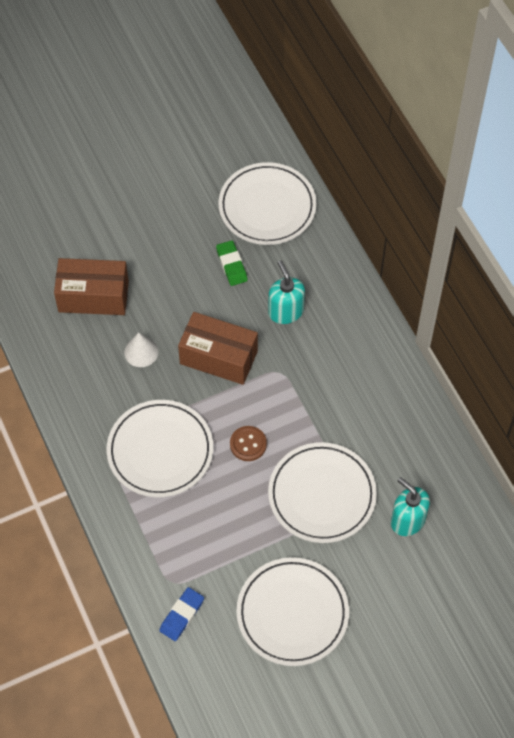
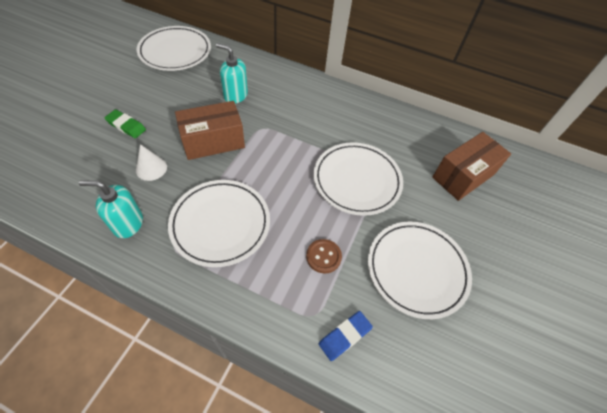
camera: 45 degrees left, 5 degrees down
(93, 296) = (83, 154): brown box -> brown box (463, 176)
(182, 615) = (345, 336): blue eraser -> blue eraser turned 60 degrees clockwise
(231, 265) = (177, 89): green eraser -> green eraser (126, 126)
(248, 444) = (280, 180): brown button -> brown button (323, 256)
(407, 520) = (418, 162): turquoise soap dispenser -> turquoise soap dispenser (128, 223)

